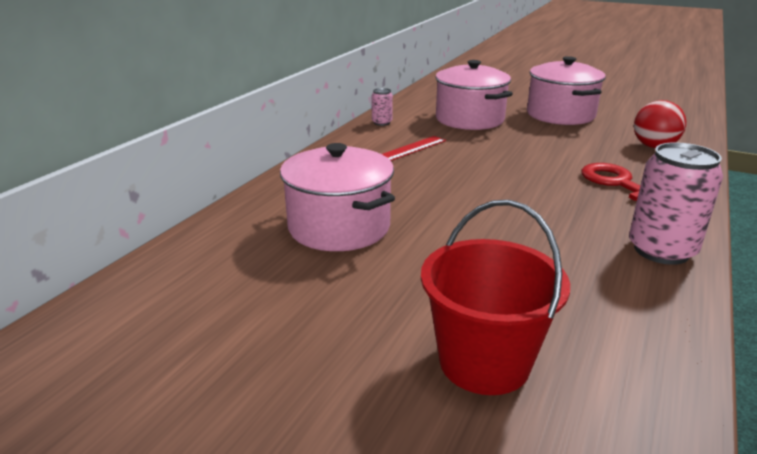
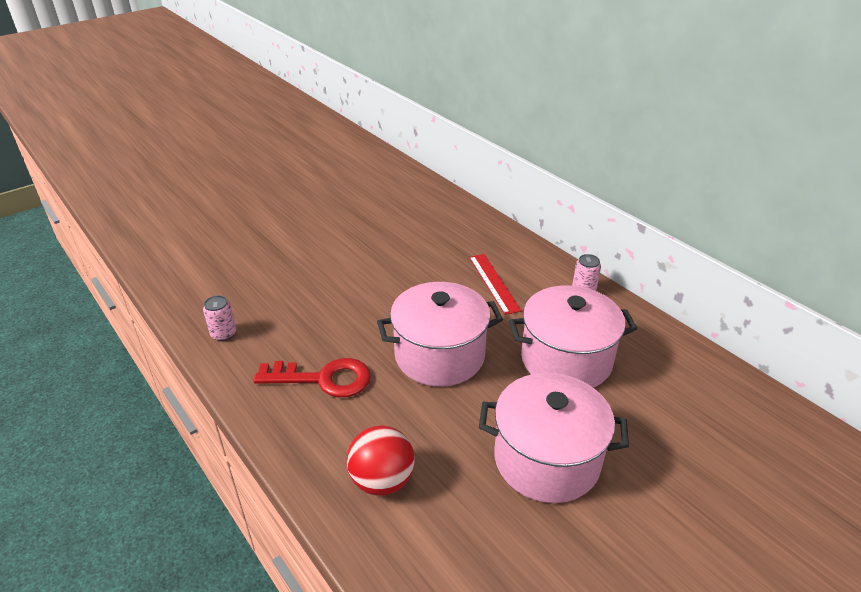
camera: 115 degrees right, 10 degrees up
(339, 227) = (380, 217): pink pot -> pink pot (439, 355)
(484, 362) = (222, 224): red bucket -> none
(661, 250) = (223, 334): pink can -> pink can, size x0.50

